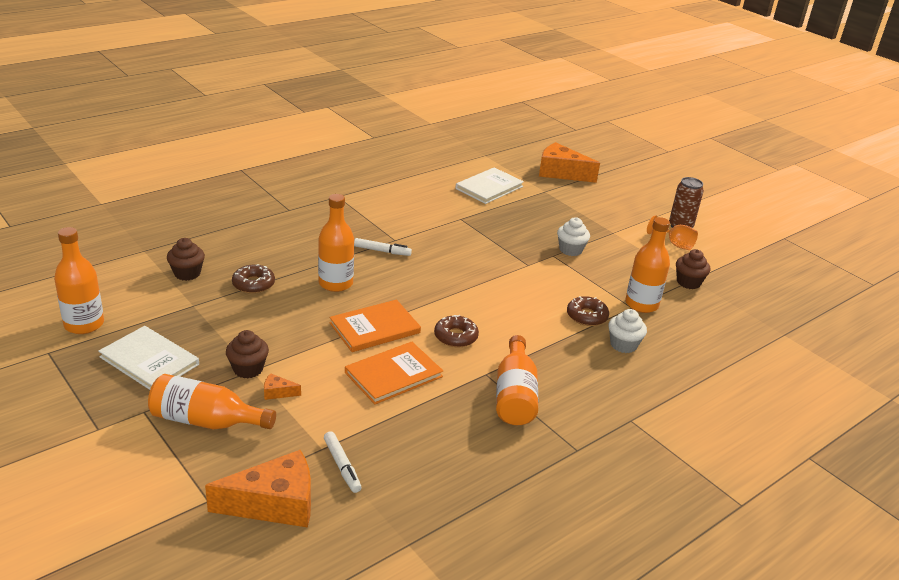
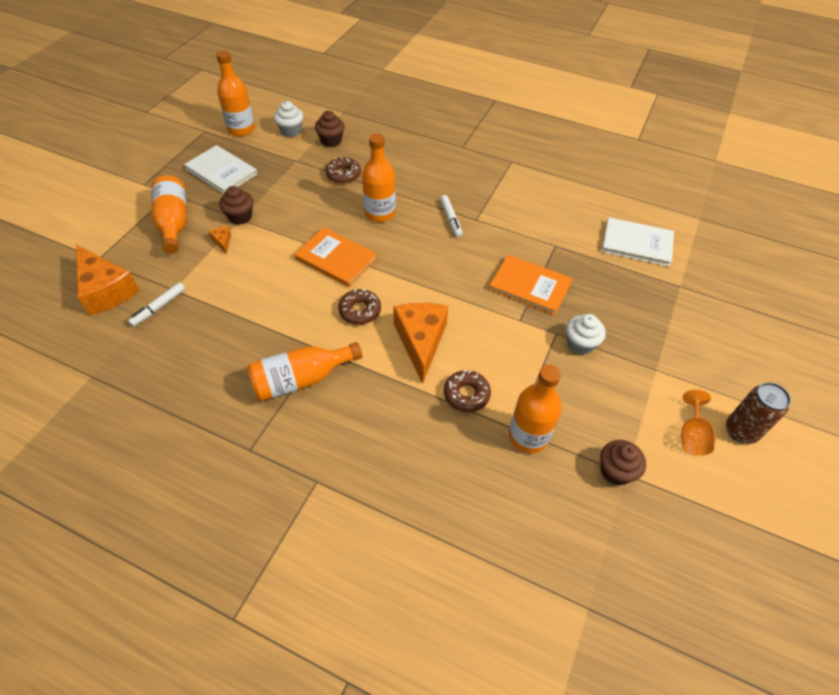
camera: 65 degrees right, 20 degrees up
(149, 361) = (221, 171): white book -> white book turned 60 degrees counterclockwise
(393, 374) = (282, 293): orange book -> orange book (530, 286)
(560, 173) = (737, 285): orange cheese -> orange cheese (420, 341)
(623, 345) = (439, 440): white cupcake -> white cupcake (291, 131)

